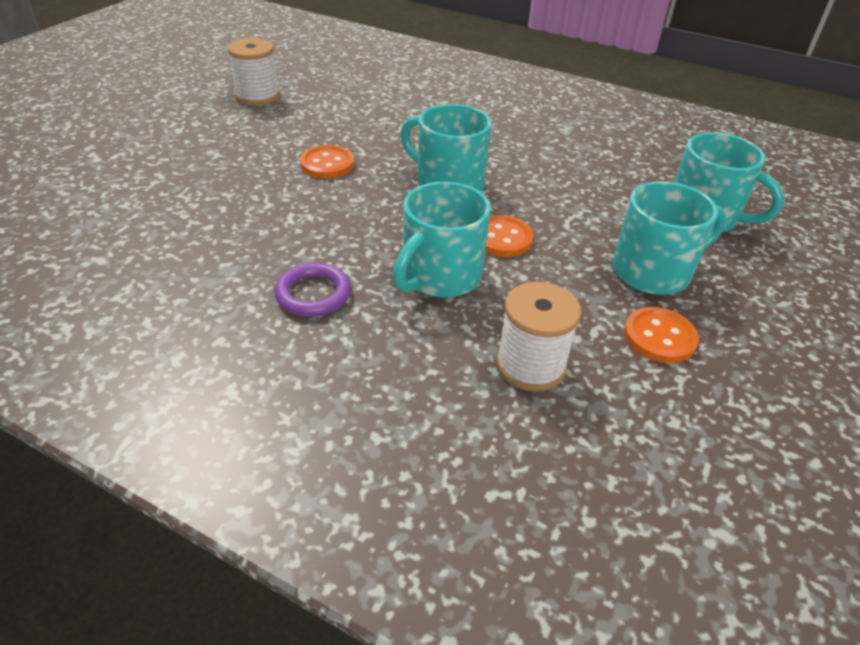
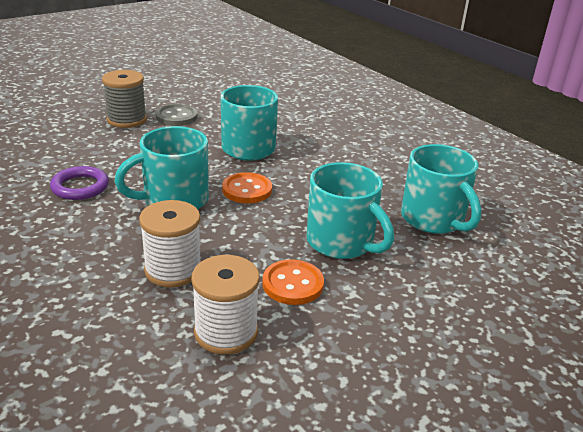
camera: 25 degrees right, 10 degrees down
(258, 96) = (177, 68): white spool -> white spool (226, 332)
(271, 184) = (127, 120): none -> grey spool
(327, 164) = (176, 117): orange button -> grey button
(653, 271) = (342, 242): turquoise mug -> turquoise mug turned 45 degrees clockwise

